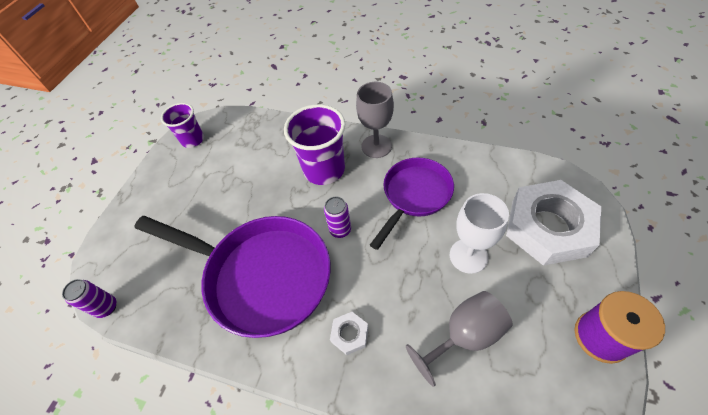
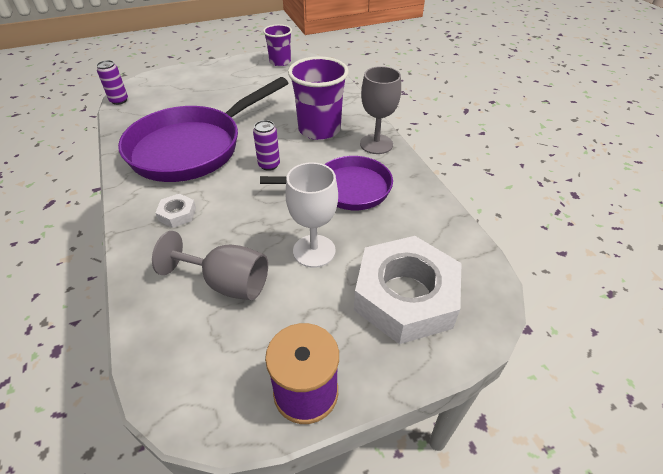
camera: 45 degrees right, 10 degrees down
(261, 276) = (193, 147): purple pan -> purple pan turned 60 degrees clockwise

